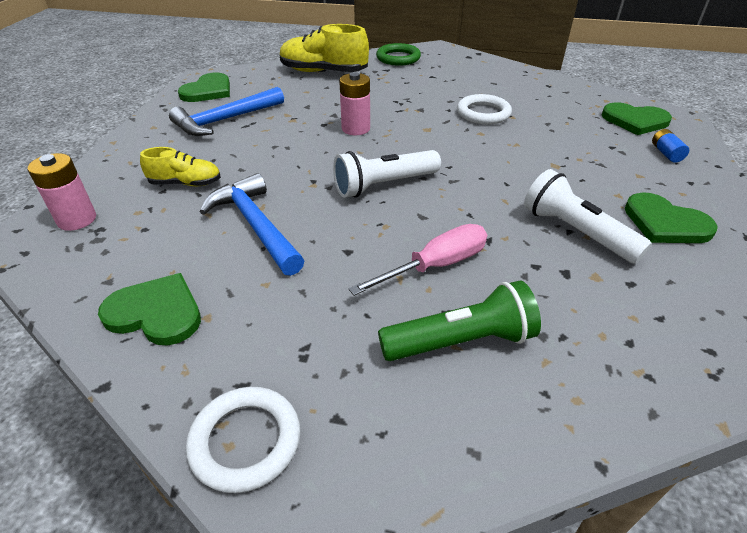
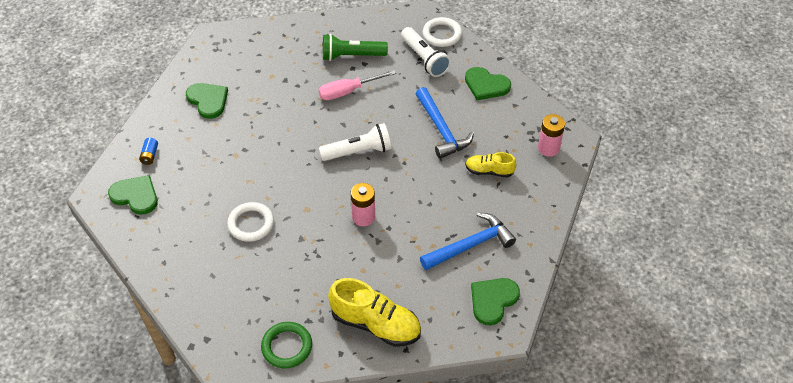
camera: 170 degrees left, 10 degrees up
(576, 232) = (262, 101): white flashlight -> white flashlight (424, 59)

